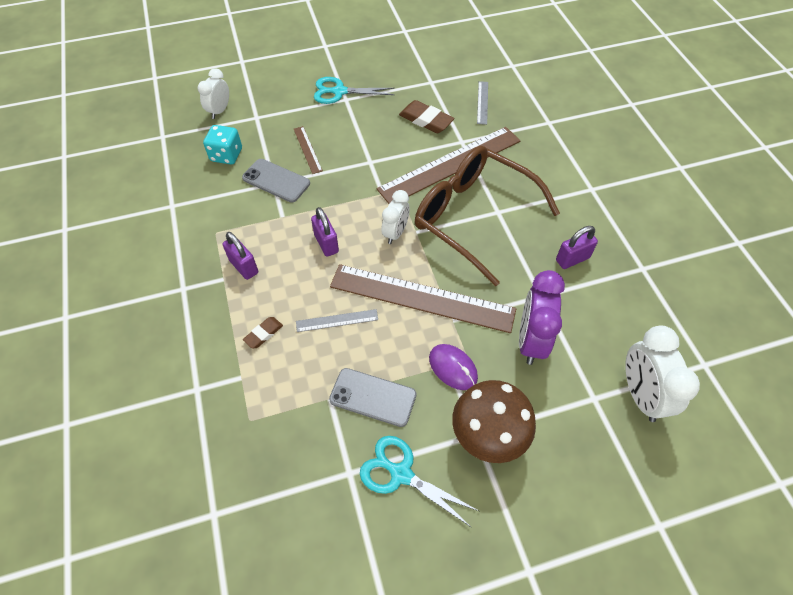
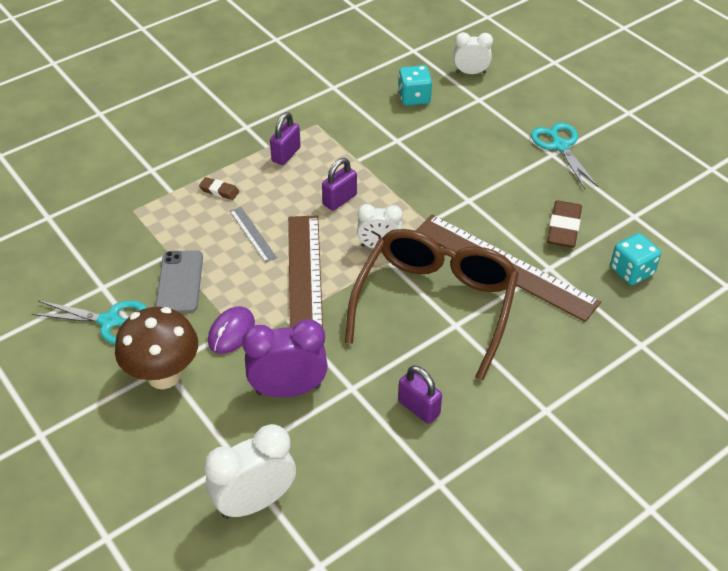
camera: 70 degrees right, 10 degrees down
(276, 181) = (401, 141): grey phone -> none
(307, 149) = (456, 149): brown ruler -> none
(401, 474) = (110, 321): turquoise scissors -> turquoise scissors turned 90 degrees clockwise
(482, 102) = (631, 271): grey ruler -> turquoise dice

